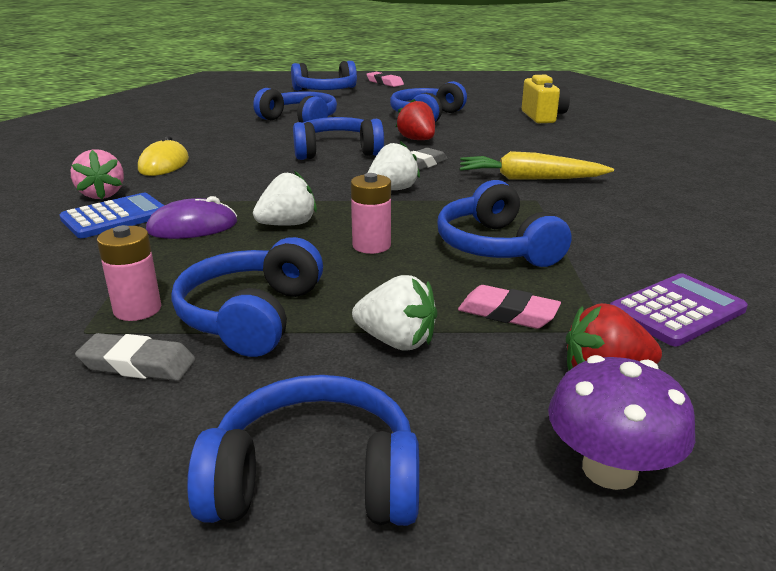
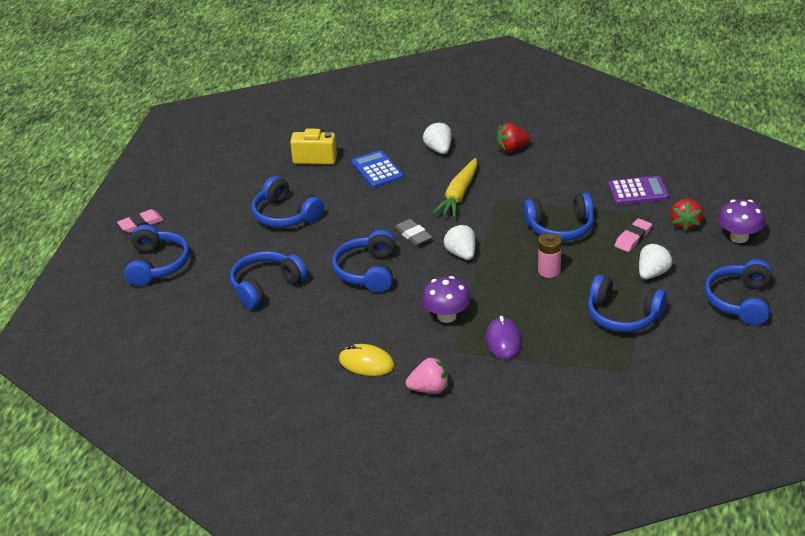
camera: 75 degrees left, 10 degrees up
(115, 217) = (477, 377): blue calculator -> blue calculator (377, 170)
(137, 309) = (610, 354): pink battery -> none
(137, 364) = (662, 350): grey eraser -> none
(251, 192) = (446, 316): none -> purple mushroom
(287, 224) = (509, 301): white strawberry -> white strawberry (438, 149)
(417, 140) = (353, 229): red strawberry -> red strawberry (511, 149)
(677, 310) = (638, 191): purple calculator -> purple calculator turned 105 degrees clockwise

